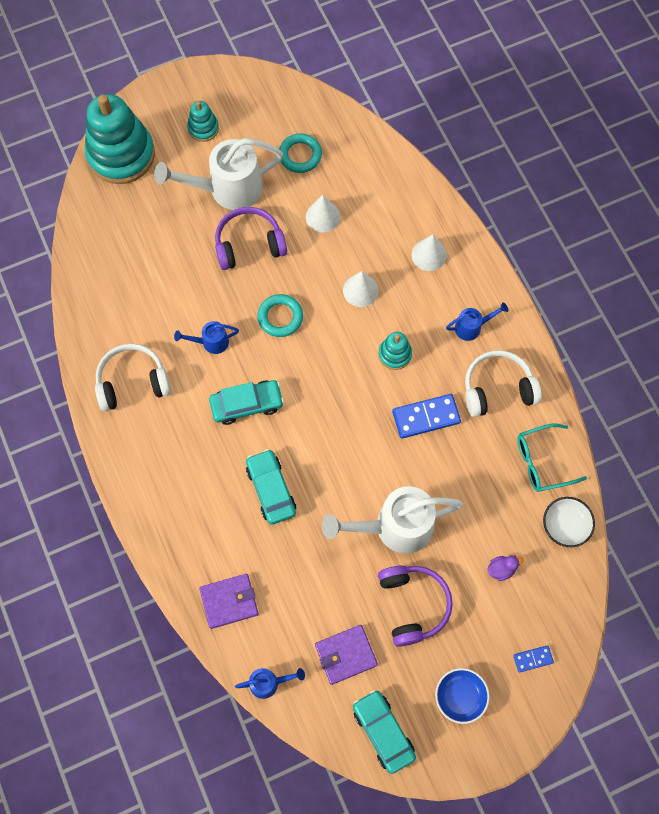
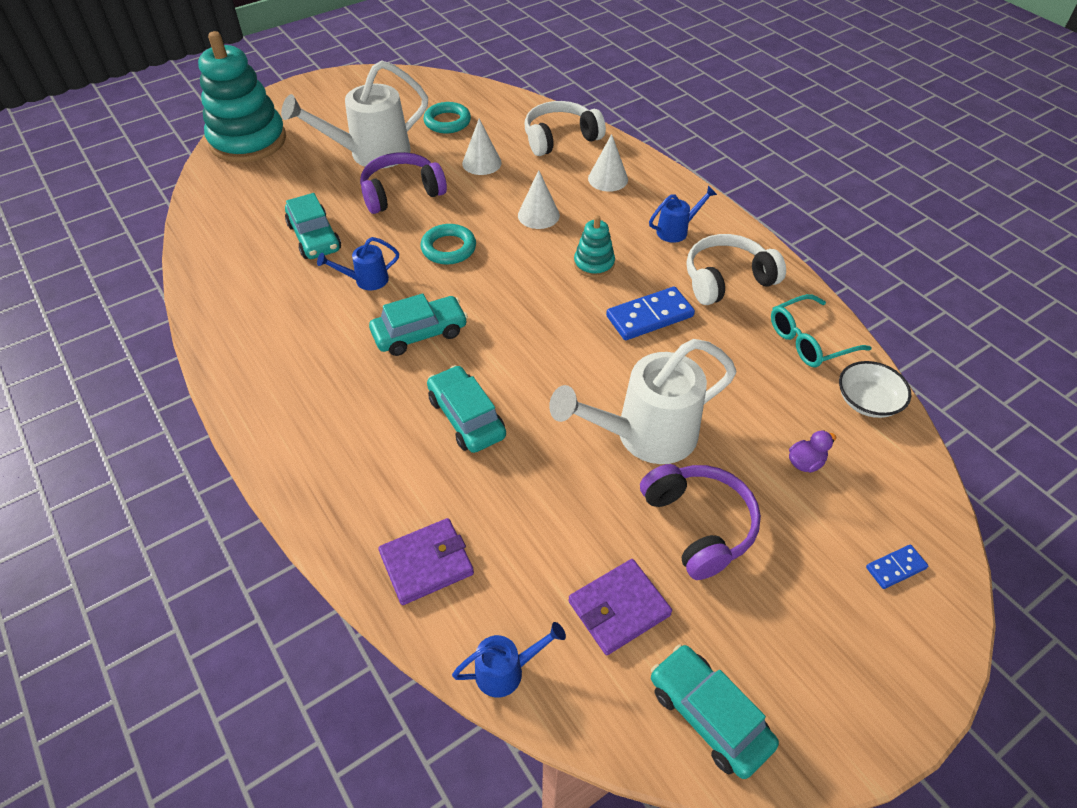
camera: 10 degrees left, 20 degrees down
(132, 382) = (267, 330): white headphones -> white headphones (560, 138)
(173, 287) = (314, 237): none -> turquoise car
(203, 128) = (339, 113): turquoise stacking toy -> none
(460, 697) = (811, 639): blue bowl -> none

